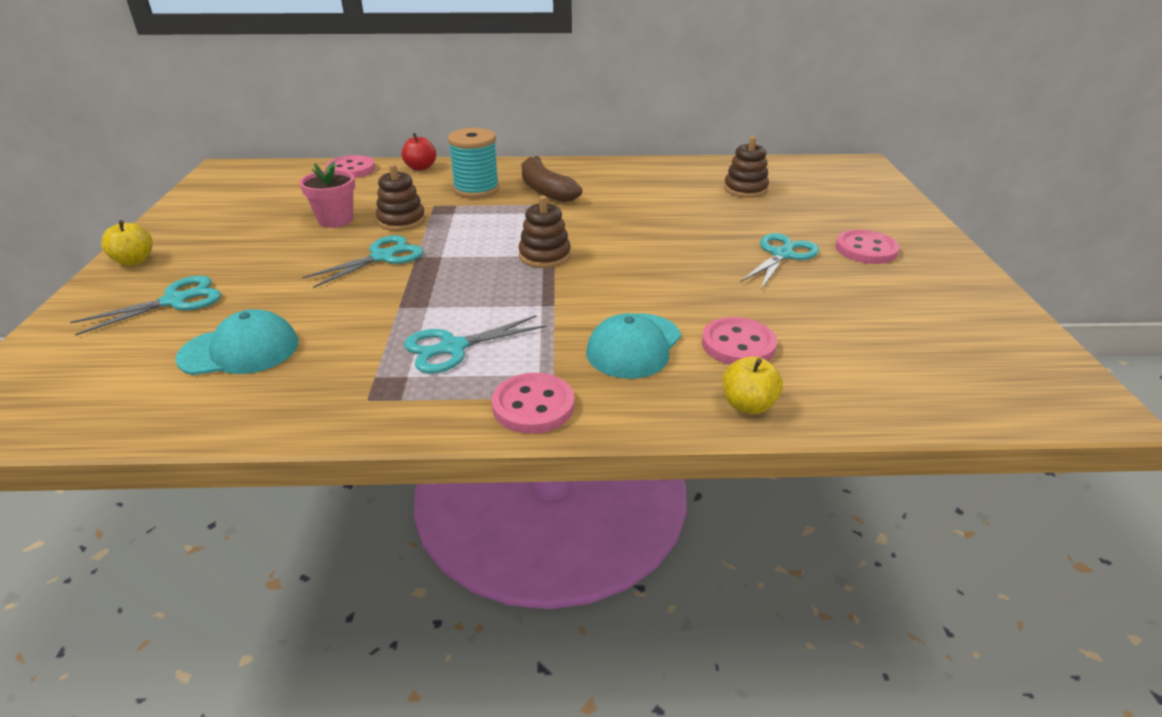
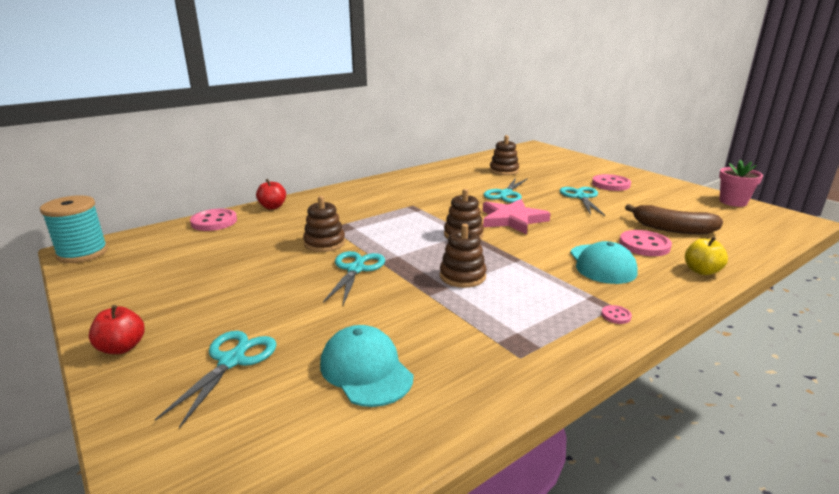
camera: 35 degrees left, 10 degrees down
(134, 261) = (122, 347): yellow apple -> red apple
(240, 350) = (366, 370): turquoise cap -> turquoise cap turned 75 degrees counterclockwise
(335, 220) = (269, 257): pink flower pot -> pink flower pot (733, 202)
(453, 347) = (511, 304): turquoise scissors -> turquoise scissors (506, 194)
(461, 300) = (462, 276): none -> brown stacking toy
(476, 189) = (343, 210): turquoise spool -> turquoise spool (83, 253)
(533, 406) = (616, 315): pink button -> pink button, size x0.46
(545, 190) = (391, 198): brown banana -> brown banana (672, 229)
(633, 256) = (512, 219): none -> pink star

